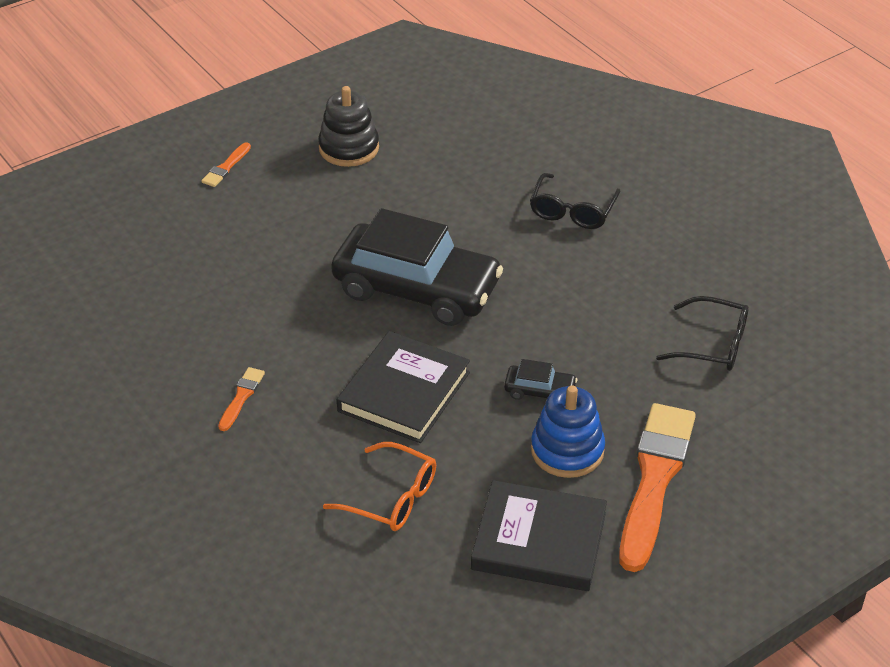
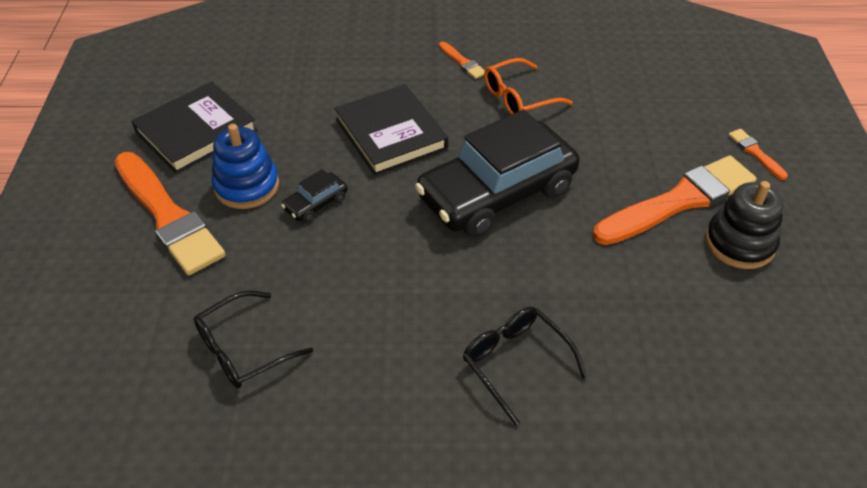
camera: 125 degrees right, 5 degrees up
(328, 189) = (679, 201): none -> orange brush
(392, 498) = (306, 87): orange glasses -> orange glasses (518, 98)

